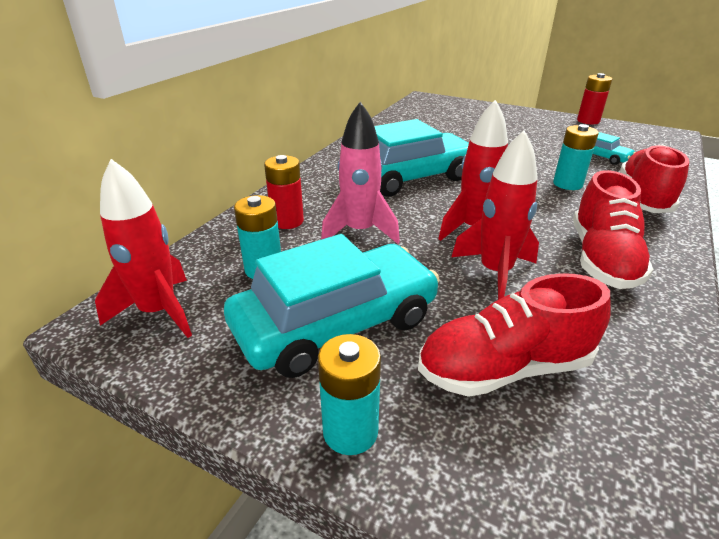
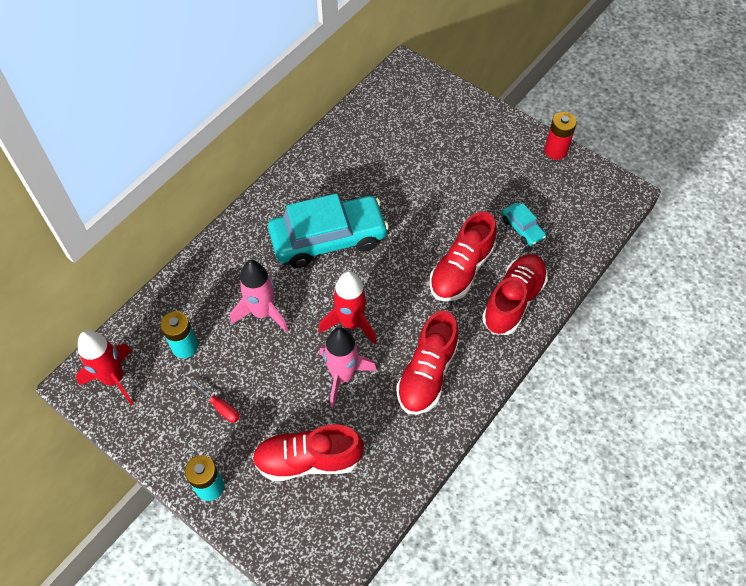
camera: 10 degrees right, 25 degrees up
(287, 221) = (211, 290): red battery -> none
(336, 324) = (221, 408): turquoise car -> red screwdriver
(495, 273) = (342, 376): red rocket -> pink rocket
(567, 184) = (461, 270): turquoise battery -> red shoe

